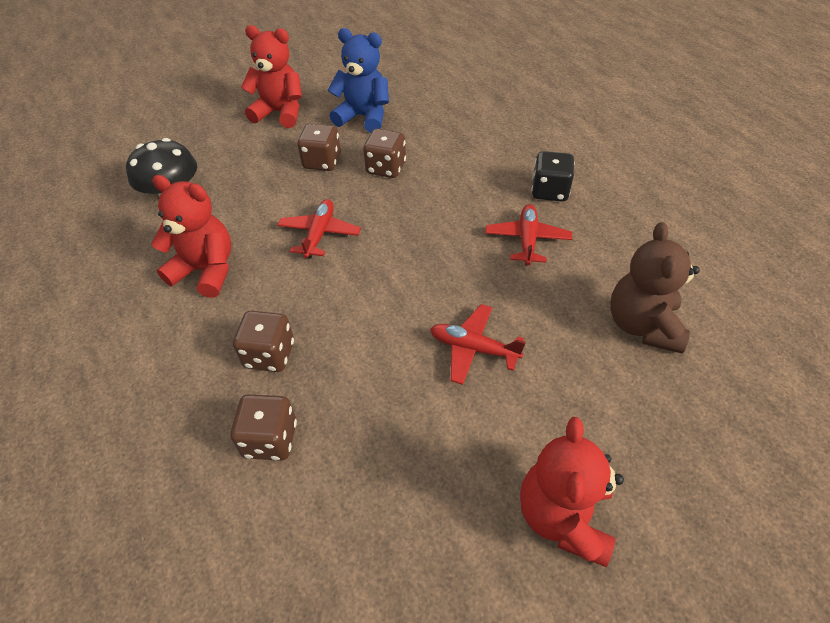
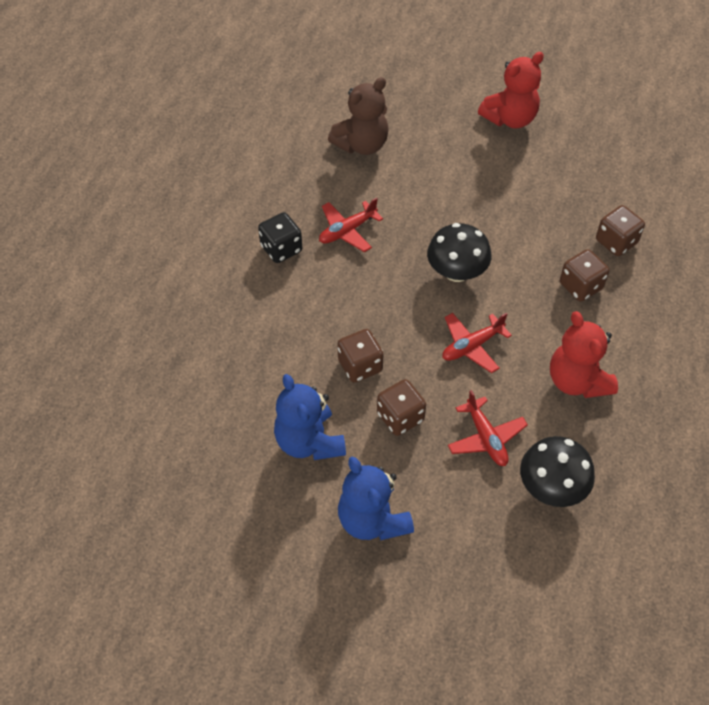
camera: 135 degrees left, 5 degrees up
(280, 113) = (372, 520): red teddy bear -> blue teddy bear
(397, 278) = (456, 272): none -> black mushroom
(473, 348) = (463, 202): red plane -> red plane (486, 438)

